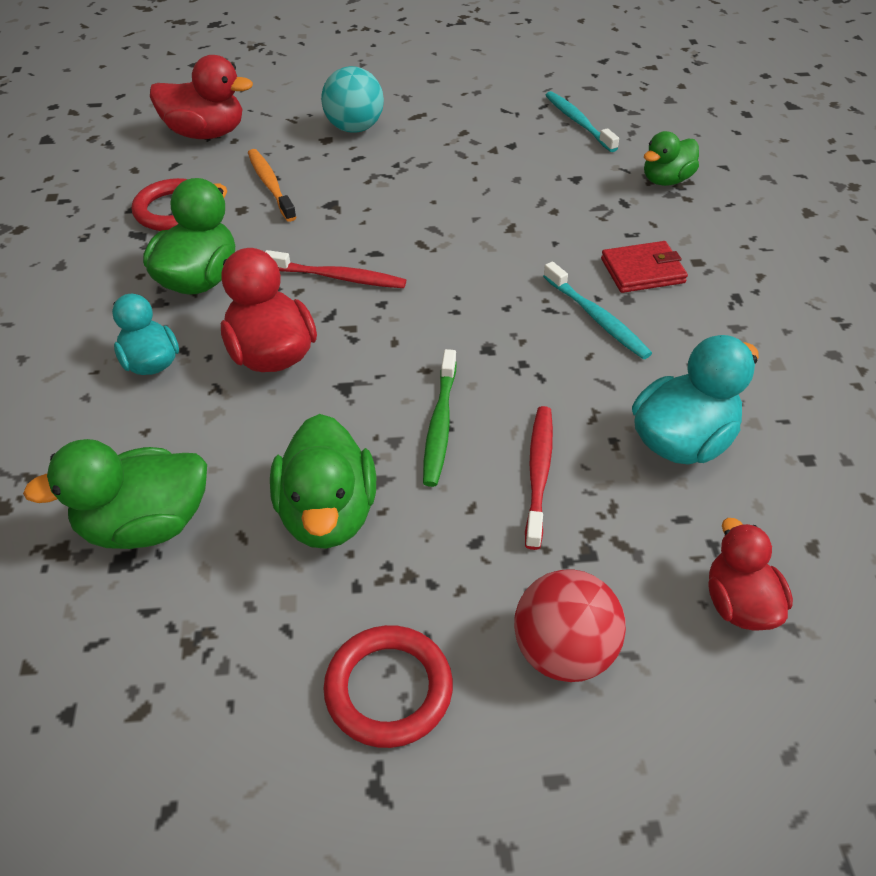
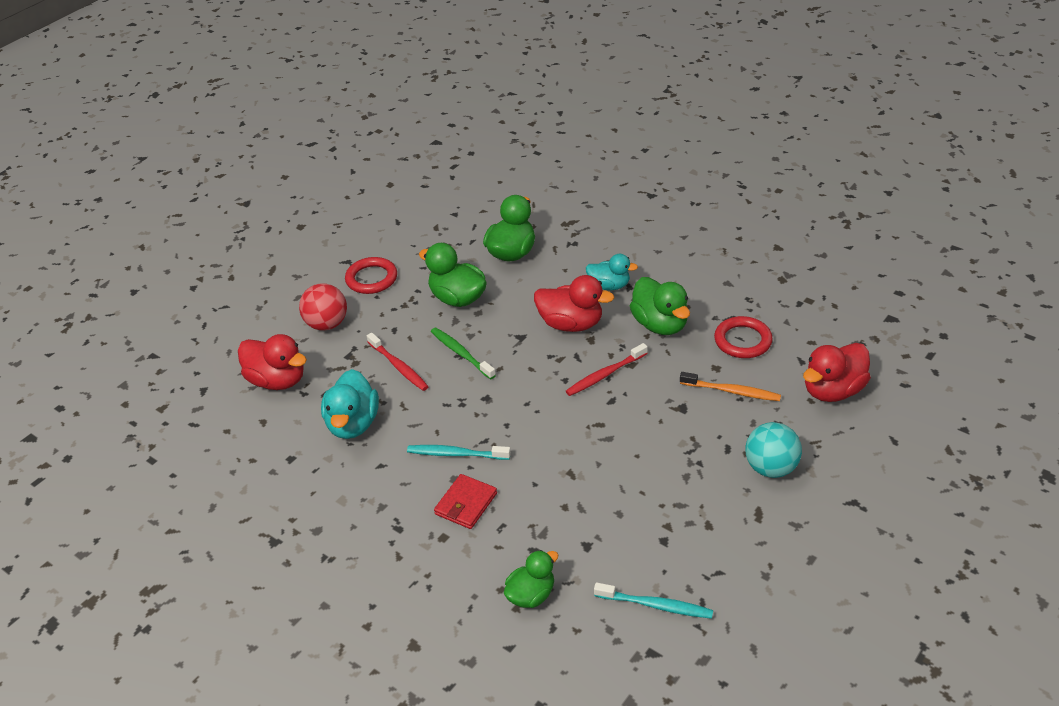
camera: 135 degrees right, 5 degrees down
(666, 180) = (531, 595): green duck -> green duck turned 45 degrees clockwise
(739, 604) = (277, 380): red duck -> red duck, size x1.51

